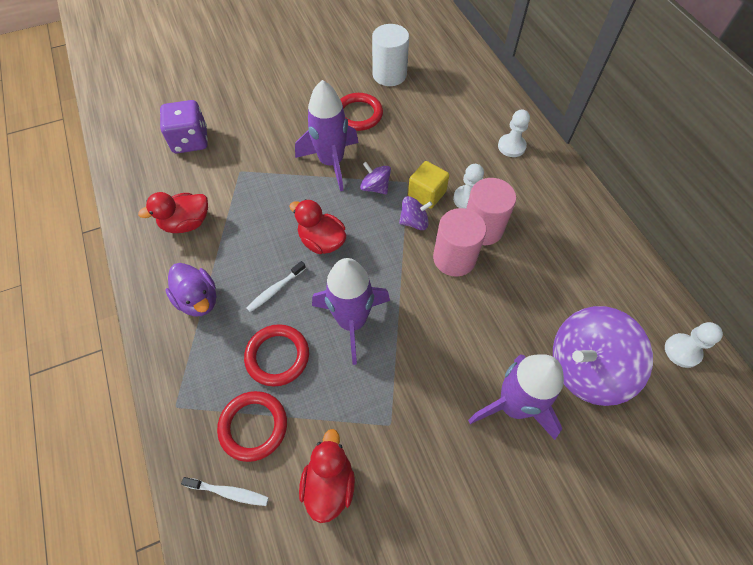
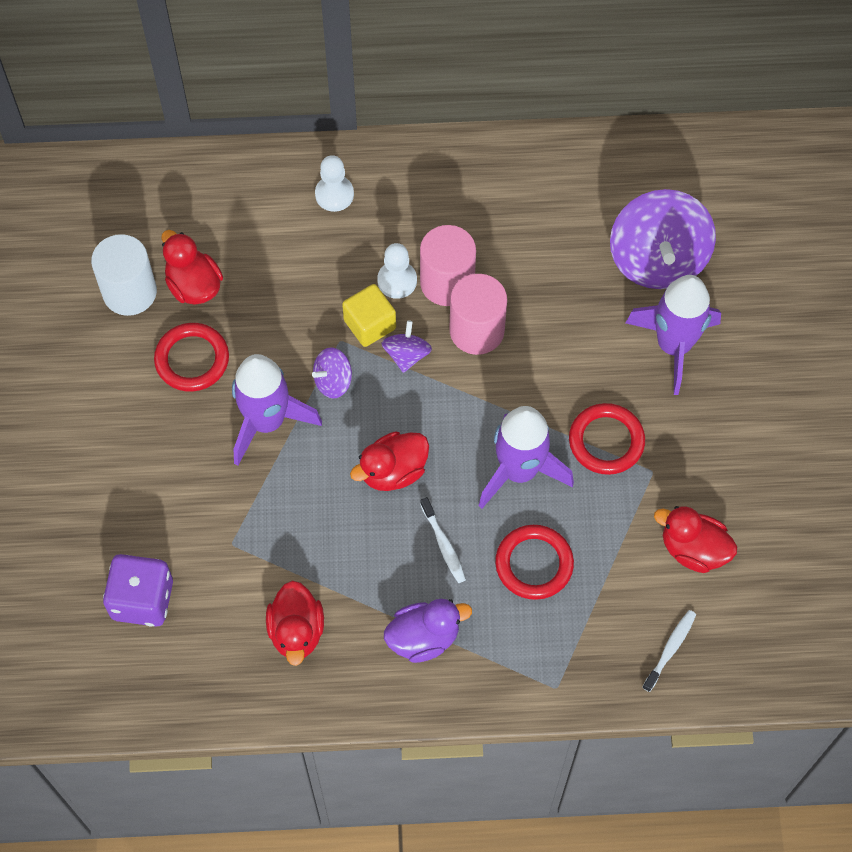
camera: 70 degrees left, 5 degrees up
(253, 426) = (608, 609): red ring -> red ring (606, 441)
(408, 100) = (194, 285): none -> red duck
(682, 351) = (672, 161): white pawn -> none

